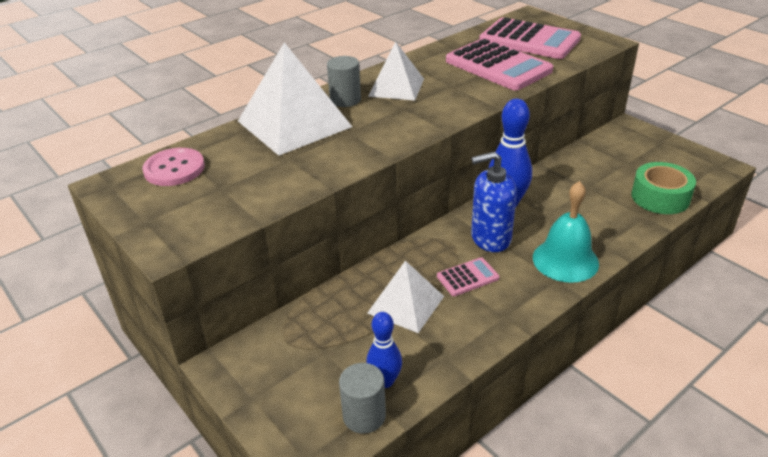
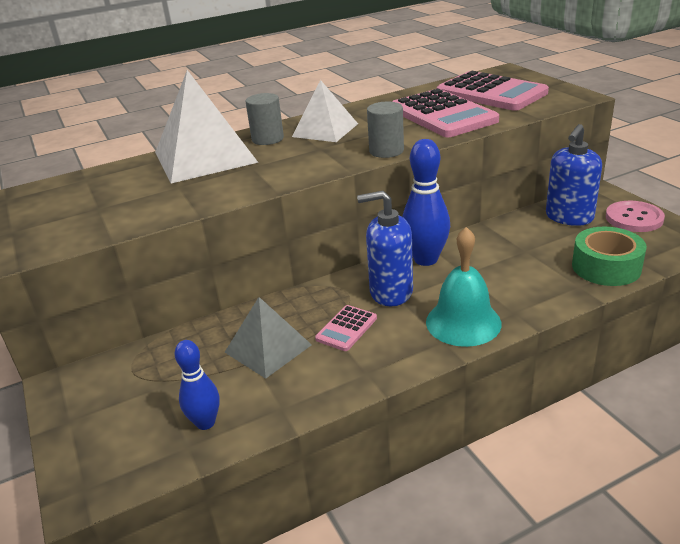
camera: 15 degrees right, 5 degrees down
(174, 169) = (70, 189): pink button -> pink button (634, 218)
(364, 416) = (165, 455): grey cylinder -> grey cylinder (386, 151)
(405, 304) = (268, 348): white pyramid -> grey pyramid
(467, 277) = (346, 328): pink calculator -> pink calculator turned 135 degrees clockwise
(611, 152) = (569, 217): none -> blue soap dispenser

